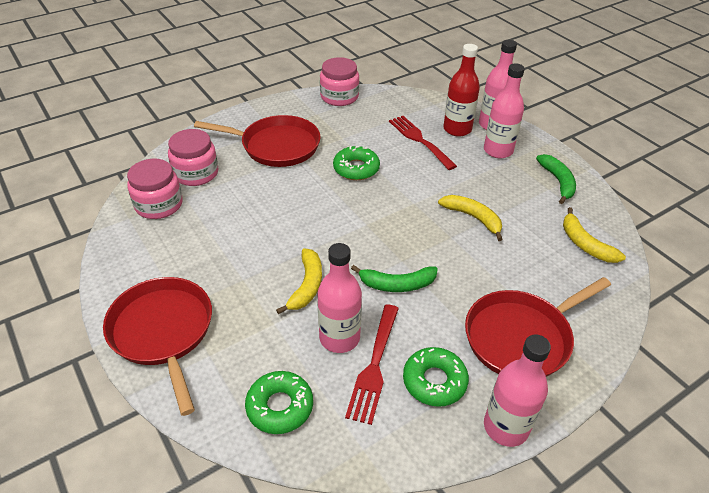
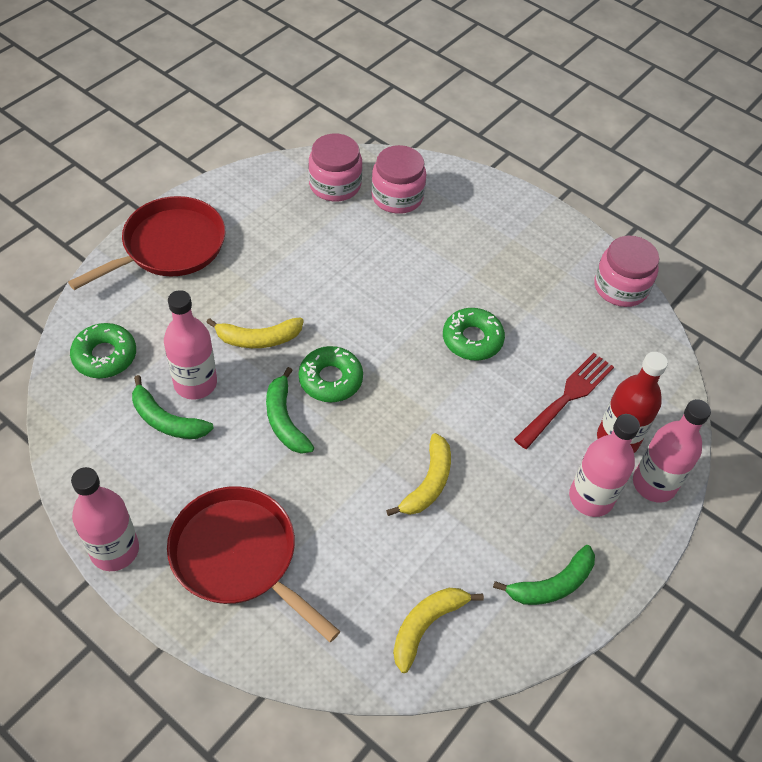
camera: 70 degrees right, 10 degrees up
(276, 146) = (479, 251): red pan -> none
(374, 366) = (166, 420): red fork -> green banana
(434, 381) = (159, 477): green donut -> green donut (330, 379)

